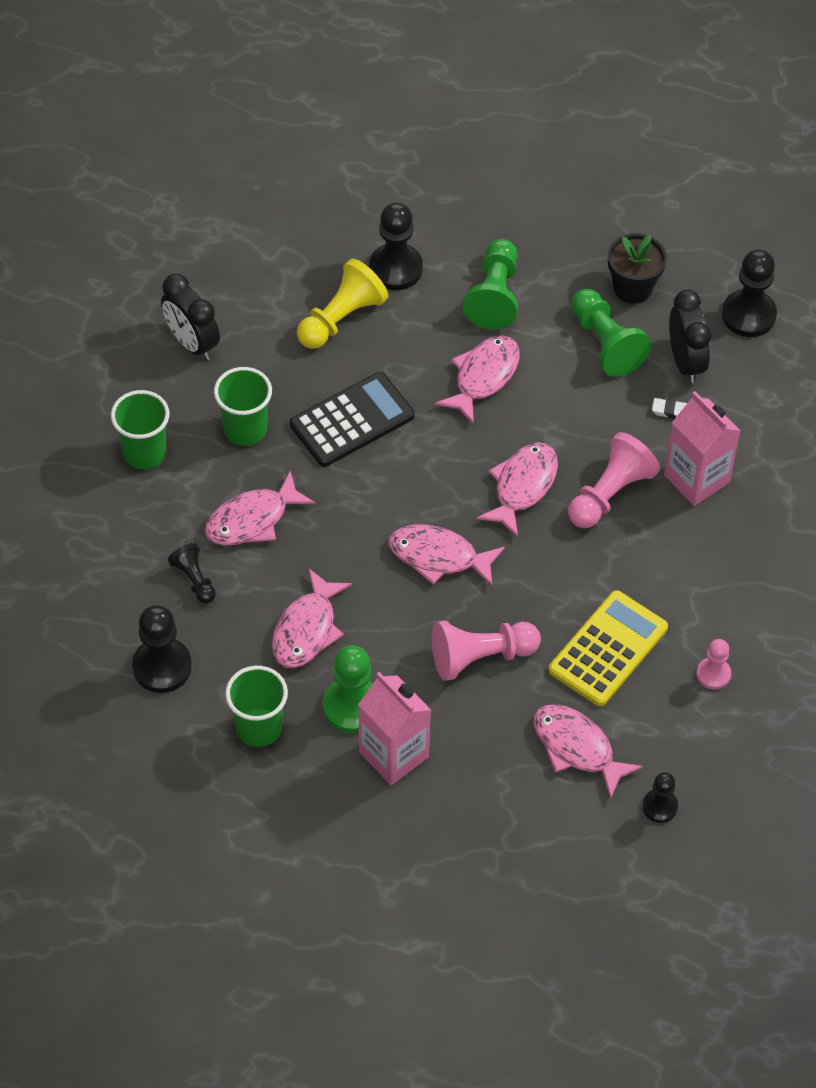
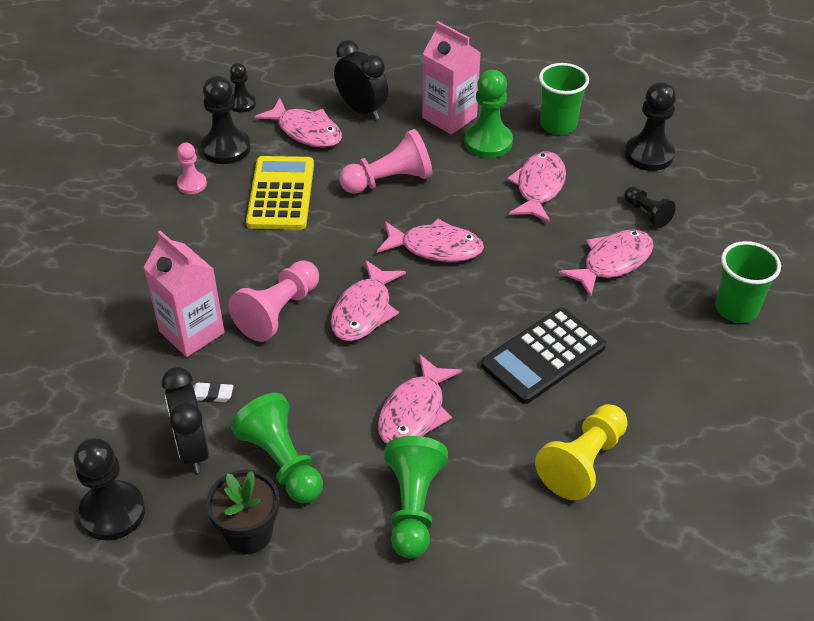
camera: 175 degrees right, 10 degrees down
(192, 343) = (736, 419): black clock -> black clock (362, 109)
(245, 429) = (647, 338): green cup -> none
(395, 268) = (535, 530): black pawn -> black pawn (226, 148)
(608, 649) = (281, 194): yellow calculator -> yellow calculator turned 150 degrees clockwise

